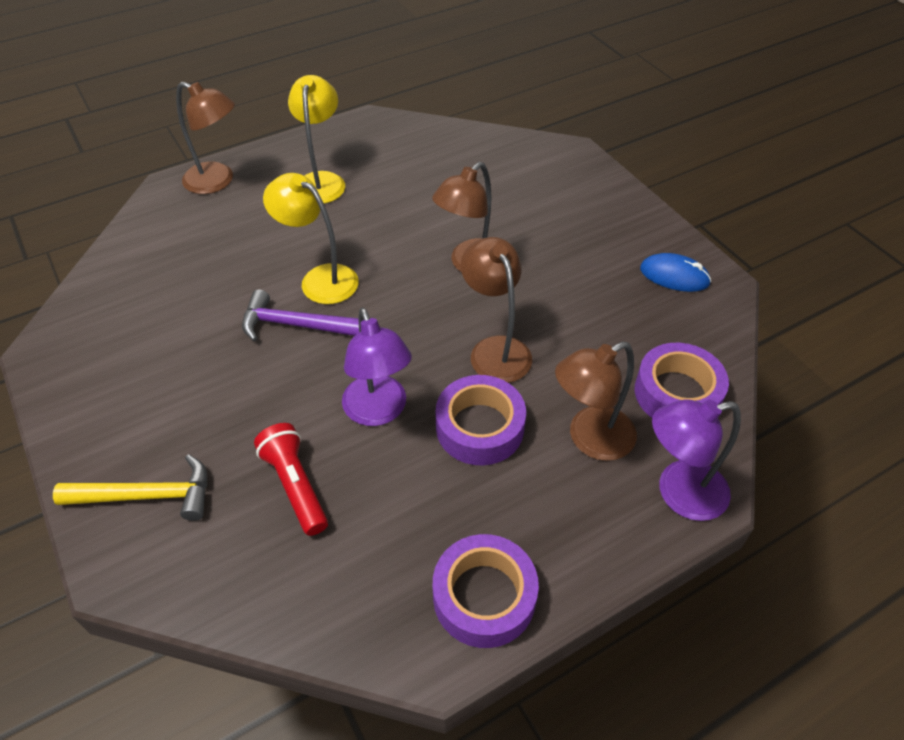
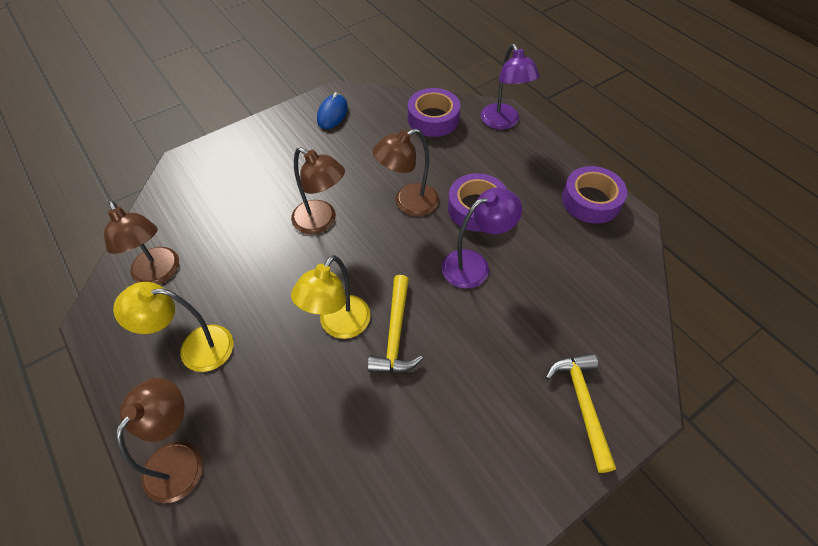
camera: 95 degrees left, 5 degrees up
(295, 486) = (547, 305): red flashlight -> none
(296, 325) = (395, 334): purple hammer -> yellow hammer
(590, 439) = (475, 156): brown lamp -> brown lamp (159, 274)

